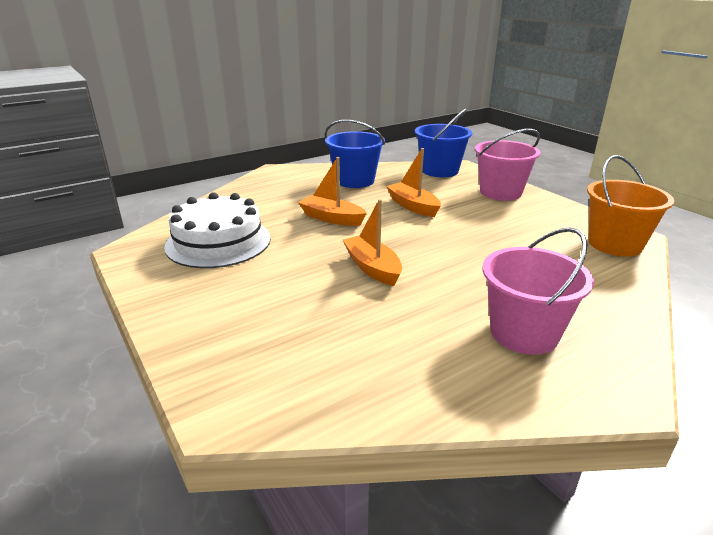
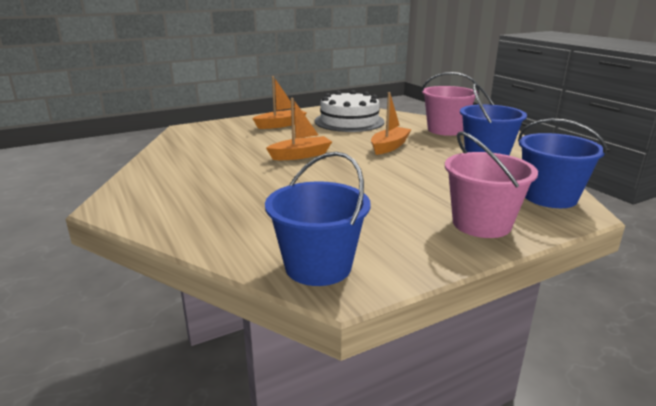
camera: 95 degrees right, 5 degrees down
(413, 206) = (422, 175): orange boat -> orange boat (281, 125)
(524, 333) = (191, 190): pink bucket -> pink bucket (445, 130)
(615, 244) = (318, 266): orange bucket -> blue bucket

